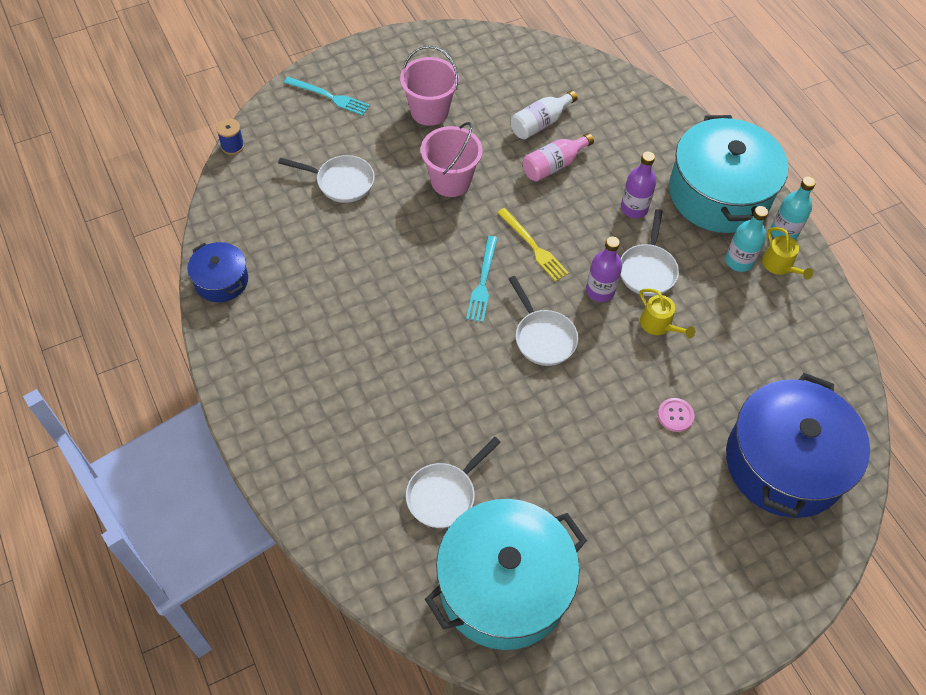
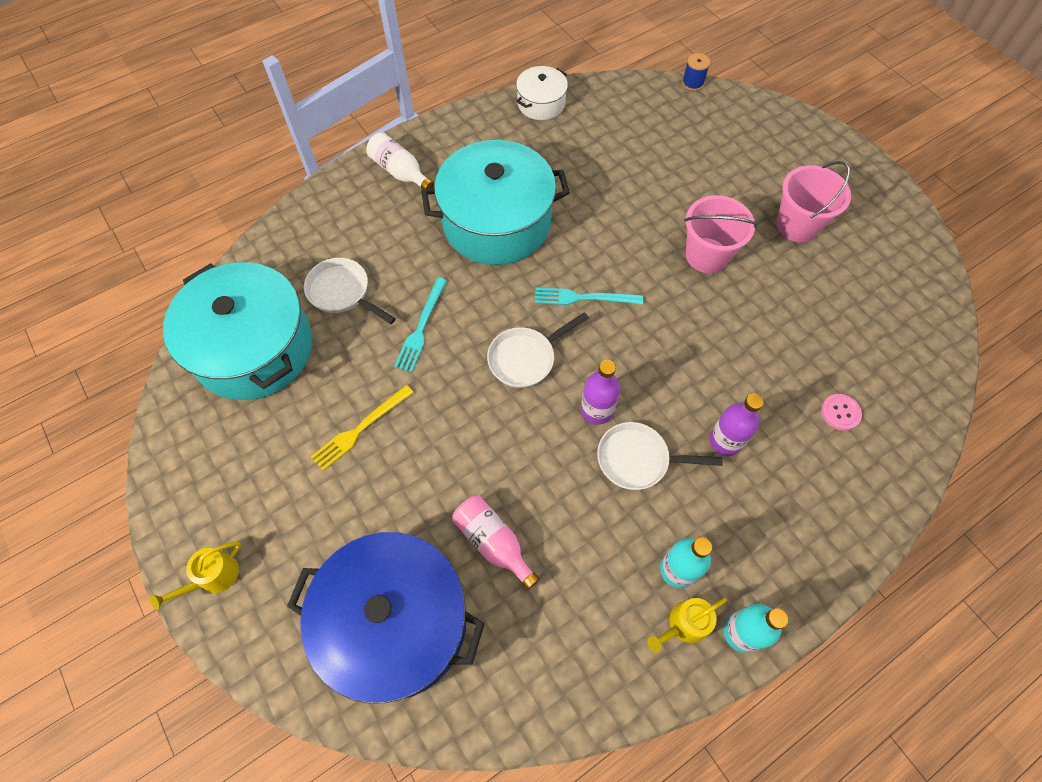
camera: 85 degrees right, 5 degrees up
(221, 280) = (541, 103): blue pot -> white pot
(329, 97) = (782, 141): turquoise fork -> turquoise fork (421, 327)
(341, 182) = (676, 167): white pan -> none
(533, 246) = (641, 339): yellow fork -> yellow fork (360, 429)
(540, 123) = (822, 331): white bottle -> white bottle (400, 172)
(553, 165) = (763, 350): pink bottle -> pink bottle (493, 542)
(659, 325) = (562, 475): yellow watering can -> yellow watering can (213, 577)
(675, 415) = (446, 496): pink button -> pink button (840, 412)
(719, 193) = (782, 544): turquoise pot -> turquoise pot (496, 222)

